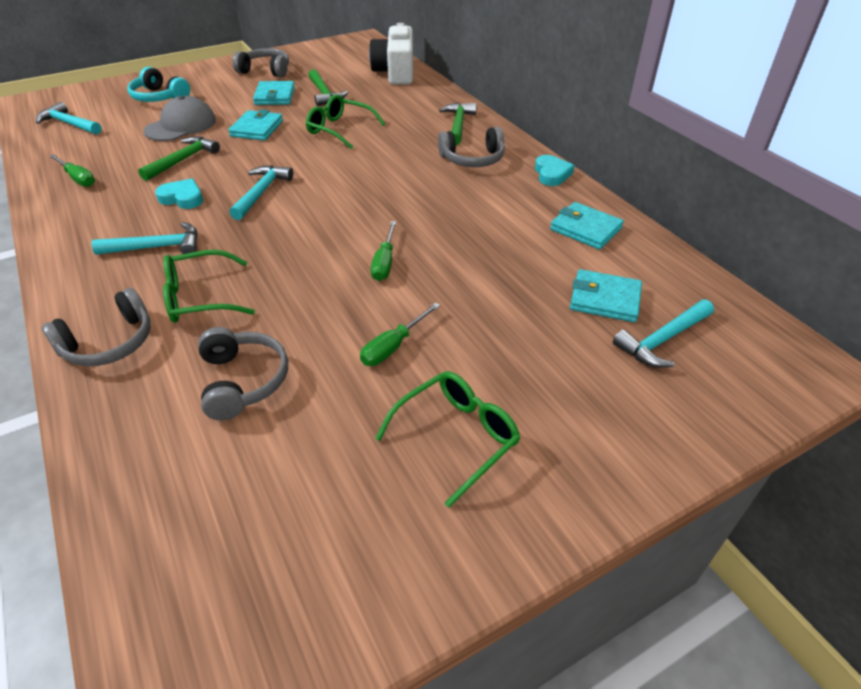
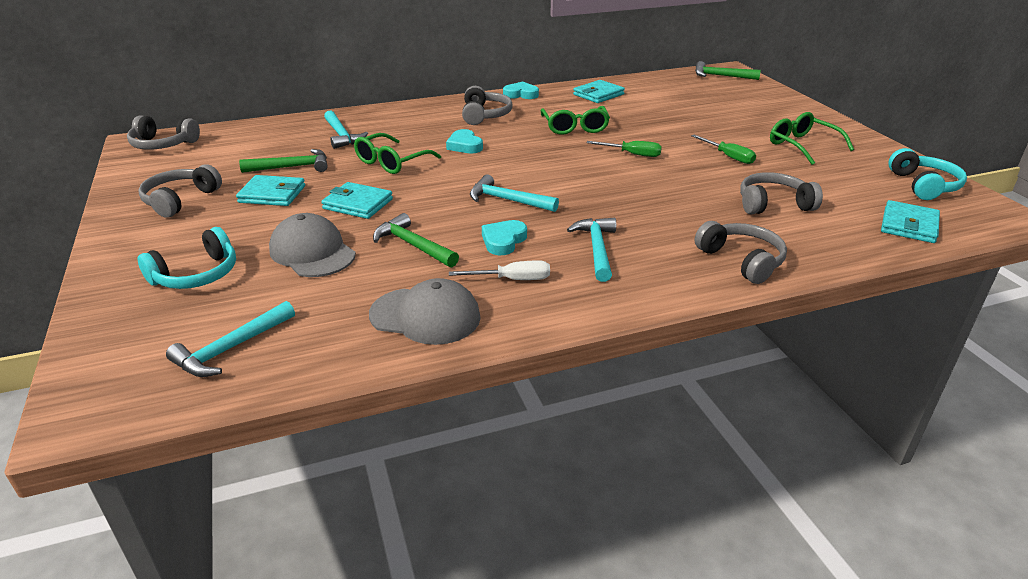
camera: 80 degrees left, 10 degrees down
(78, 178) = (425, 316): green screwdriver -> grey cap
(116, 208) = (512, 279): none -> white screwdriver
(199, 297) = (677, 224): green glasses -> green glasses (575, 127)
(308, 597) = (924, 185): none -> turquoise headphones
(359, 46) = (163, 144): none -> grey headphones
(385, 158) = (464, 145): none -> turquoise heart
(395, 72) = (268, 131): white camera -> none
(458, 124) = (416, 115): green hammer -> green hammer (721, 76)
(604, 299) = (676, 100): turquoise wallet -> turquoise wallet (909, 225)
(662, 340) = (712, 93): turquoise hammer -> turquoise hammer (342, 136)

